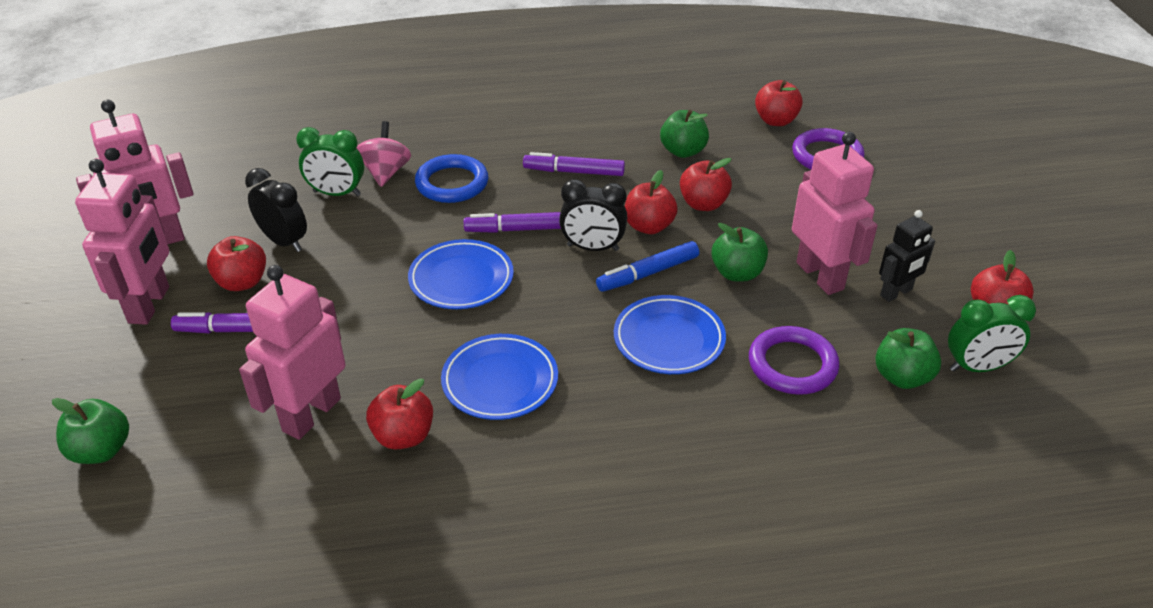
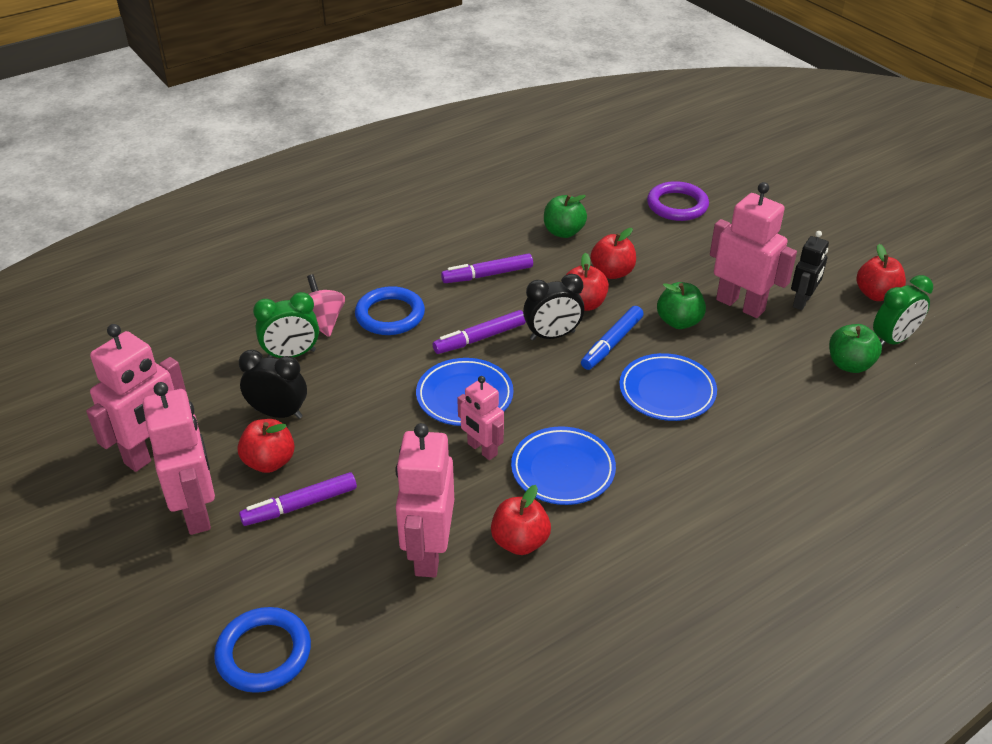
camera: 25 degrees left, 0 degrees up
(101, 450) = (264, 653): green apple -> blue ring
(437, 335) = (482, 449): none -> pink robot
(776, 121) = (617, 186): red apple -> none
(792, 365) = (769, 381): purple ring -> none

